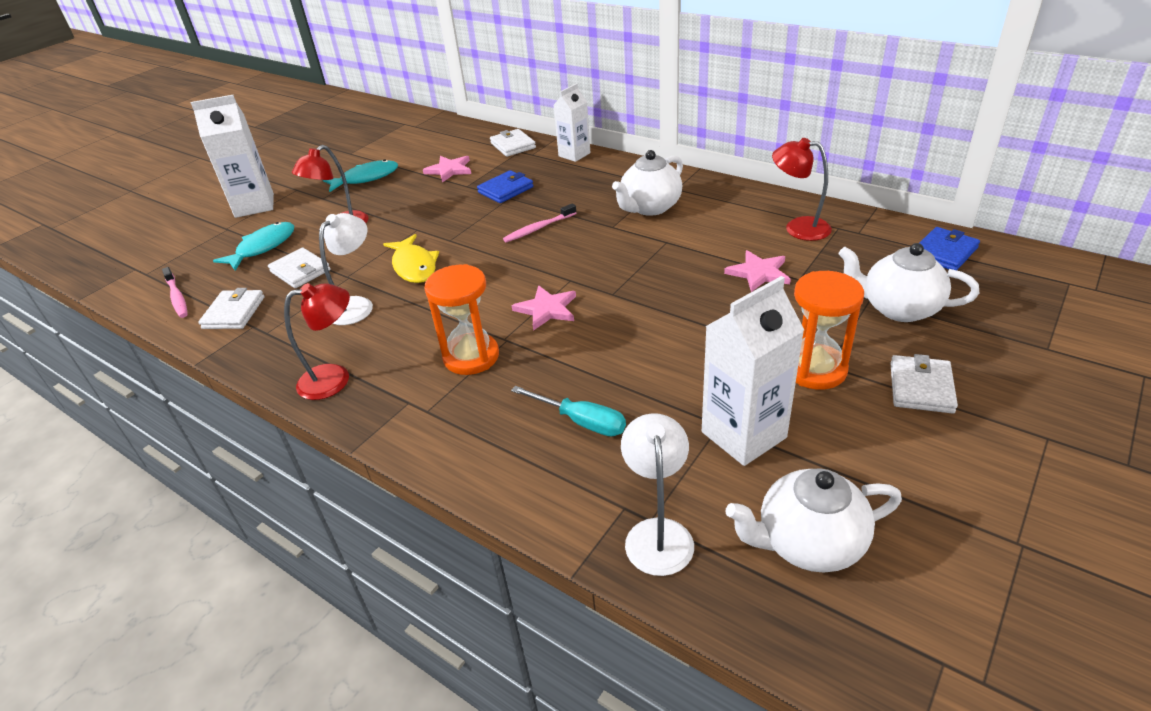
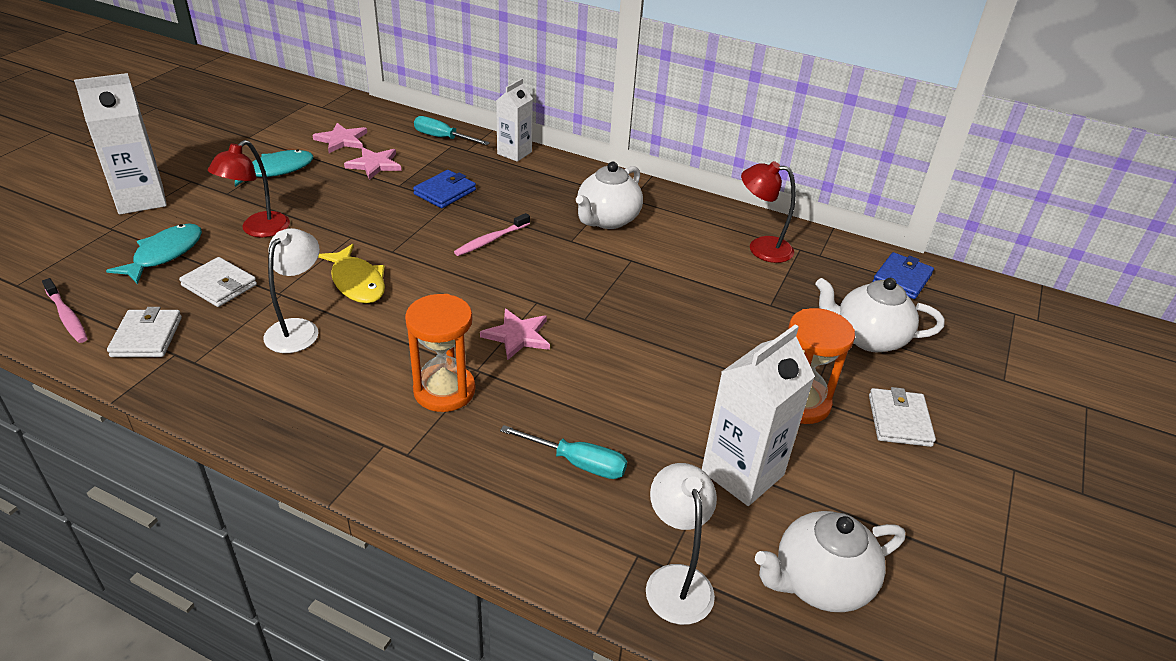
camera: 15 degrees left, 0 degrees up
(335, 379) = (292, 418): red lamp -> none
(513, 145) = (443, 138): white wallet -> turquoise screwdriver
(758, 273) = (730, 297): pink star -> pink star (342, 140)

